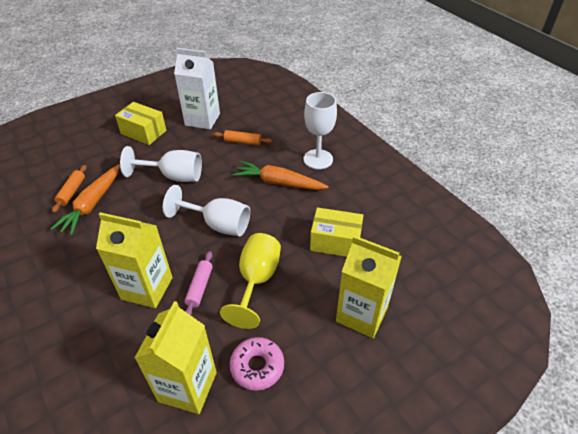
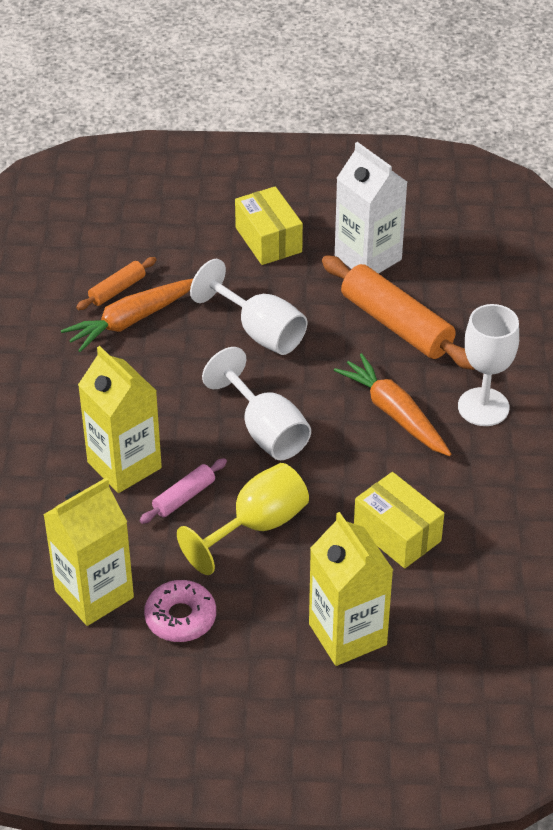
camera: 35 degrees right, 0 degrees up
(242, 142) = (396, 324): orange rolling pin -> orange rolling pin, size x2.00

